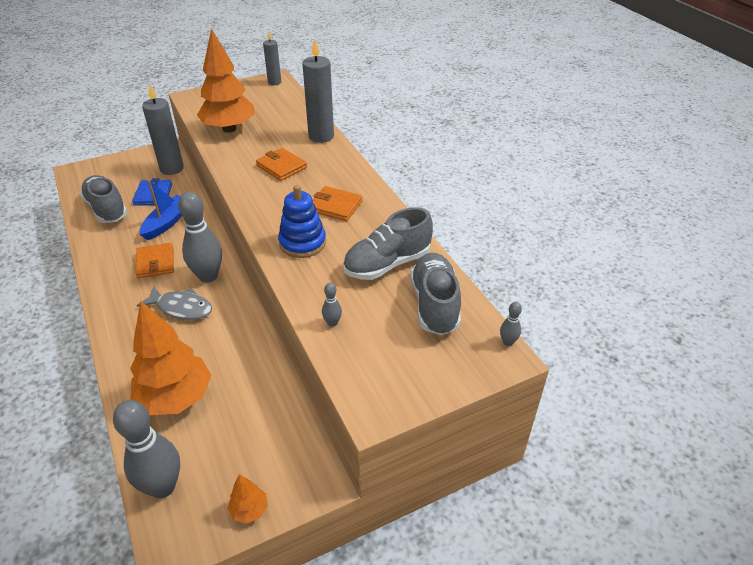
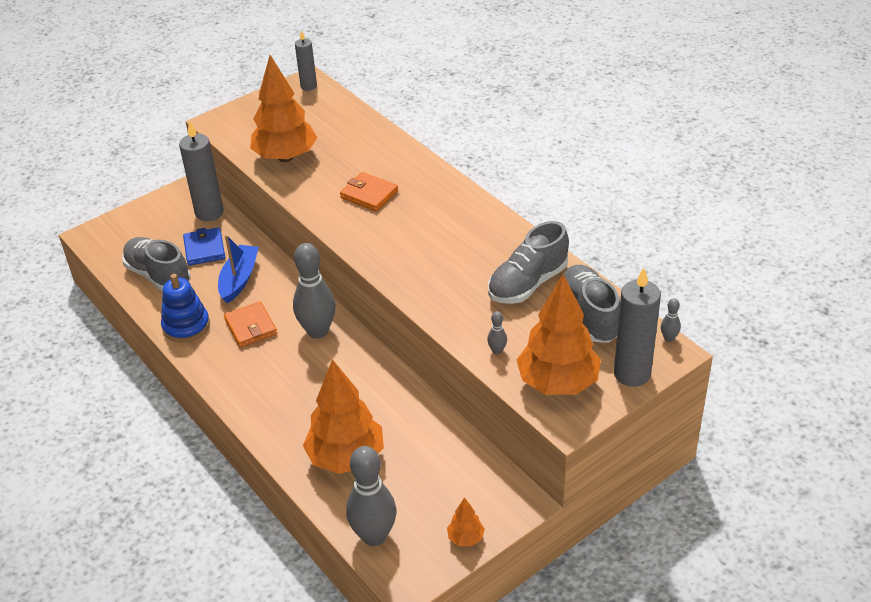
camera: 10 degrees left, 0 degrees up
(181, 308) = (305, 370): grey fish -> none
(302, 243) = (432, 277): blue stacking toy -> blue stacking toy (186, 326)
(321, 136) = (397, 150): grey candle -> grey candle (632, 374)
(335, 206) = (449, 230): orange wallet -> none
(379, 367) = (558, 383): none -> orange tree

